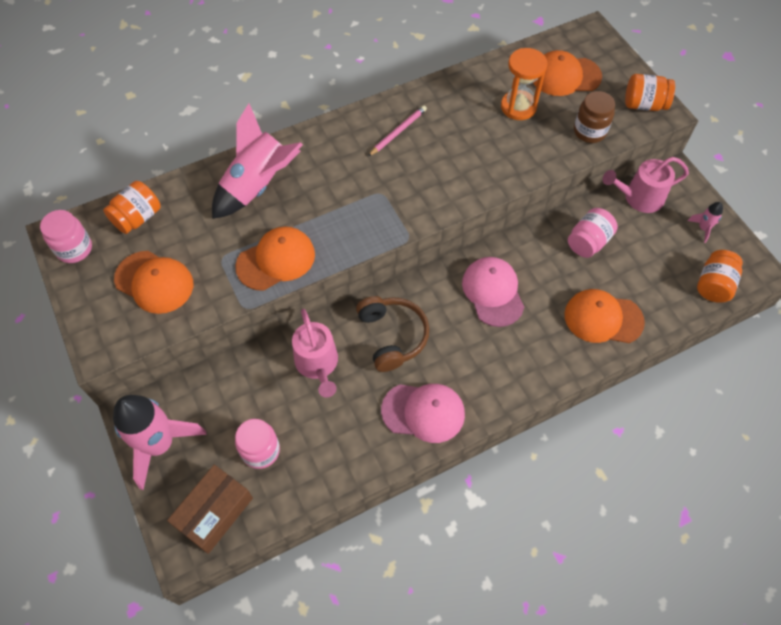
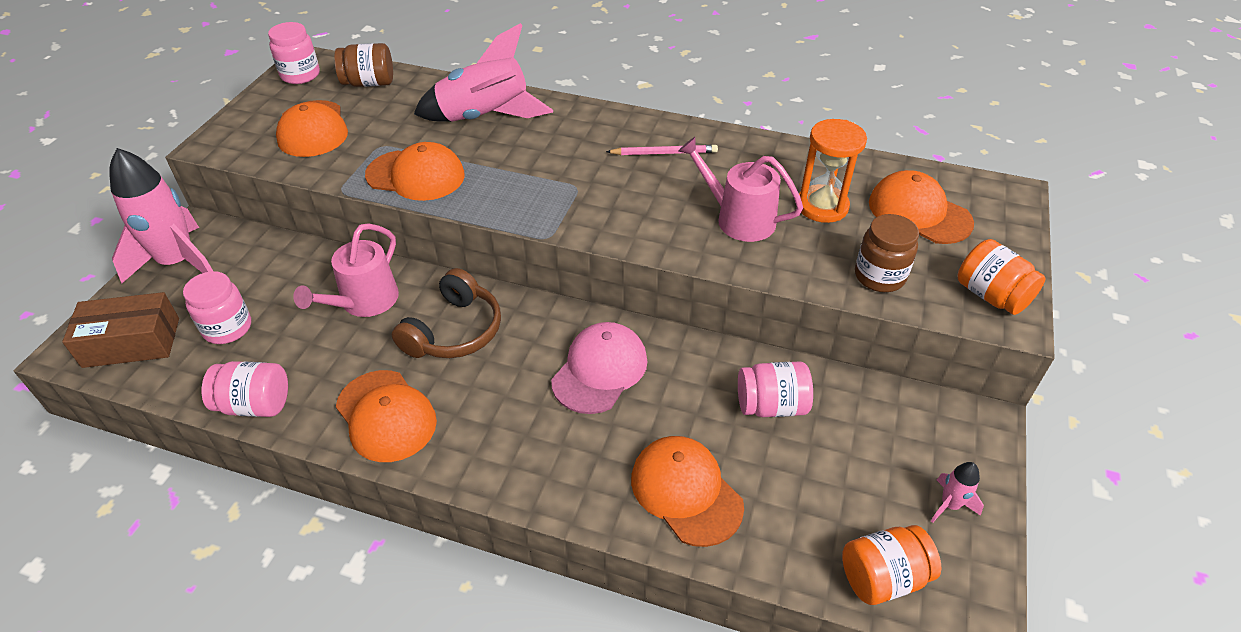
camera: 45 degrees right, 15 degrees down
(138, 218) = (369, 83): orange jar -> brown jar
(346, 473) = (255, 405): none -> pink jar
(423, 412) = (386, 416): pink cap -> orange cap
(639, 198) = (898, 410): pink watering can -> pink watering can (739, 219)

